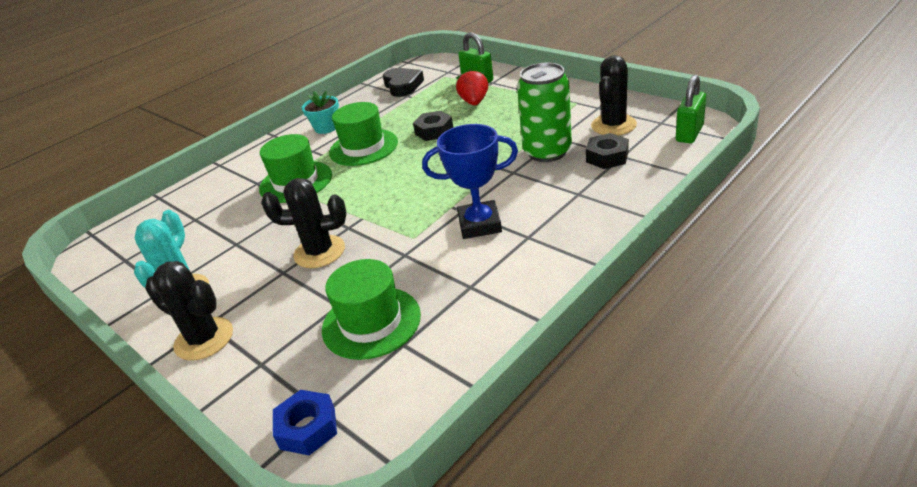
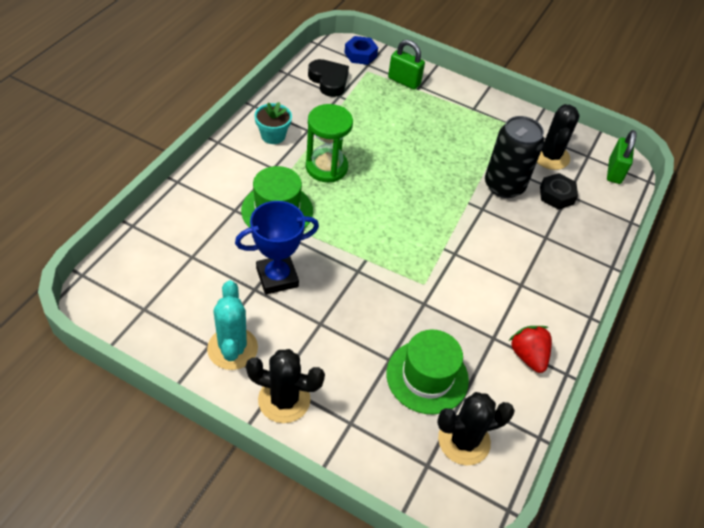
camera: 25 degrees left, 15 degrees up
(307, 428) = (421, 480): blue nut -> blue nut (360, 54)
(319, 252) = (344, 300): black cactus -> black cactus (464, 440)
(363, 147) = (326, 167): green hat -> green hourglass
(434, 131) = (389, 150): black nut -> none
(474, 102) = (413, 113): red strawberry -> red strawberry (528, 356)
(479, 224) = (476, 270): blue trophy -> blue trophy (277, 277)
(547, 152) = (504, 185): green can -> black can

